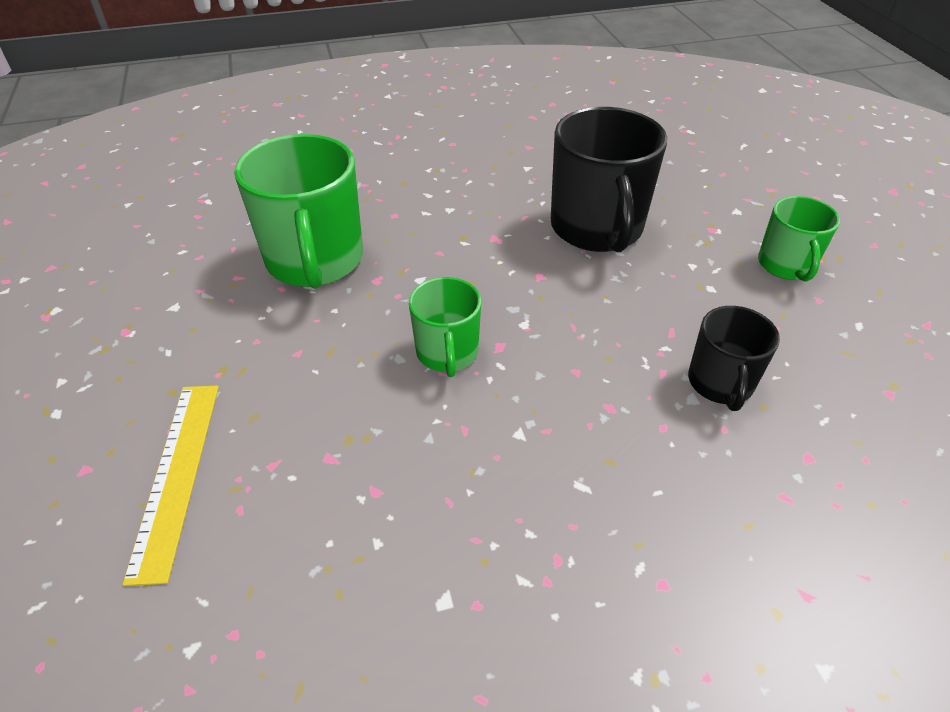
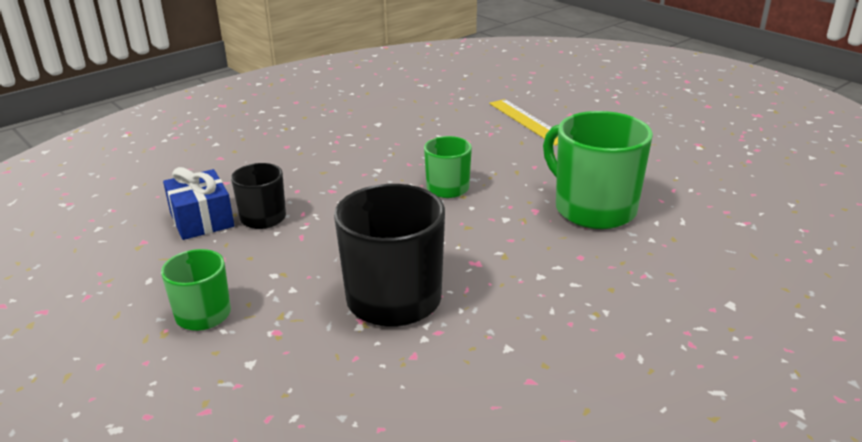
camera: 155 degrees right, 15 degrees down
(812, 409) = (201, 220): none -> blue gift

